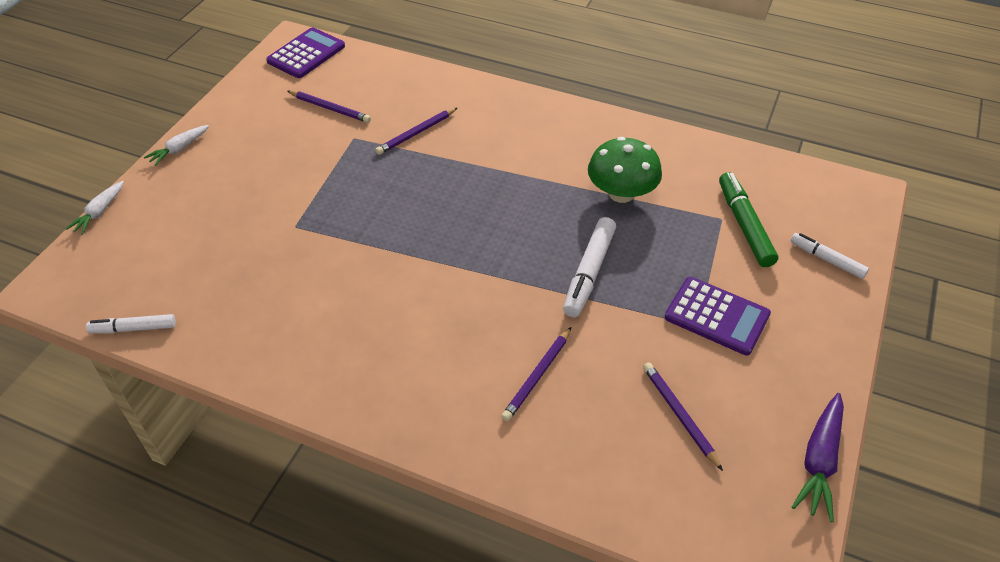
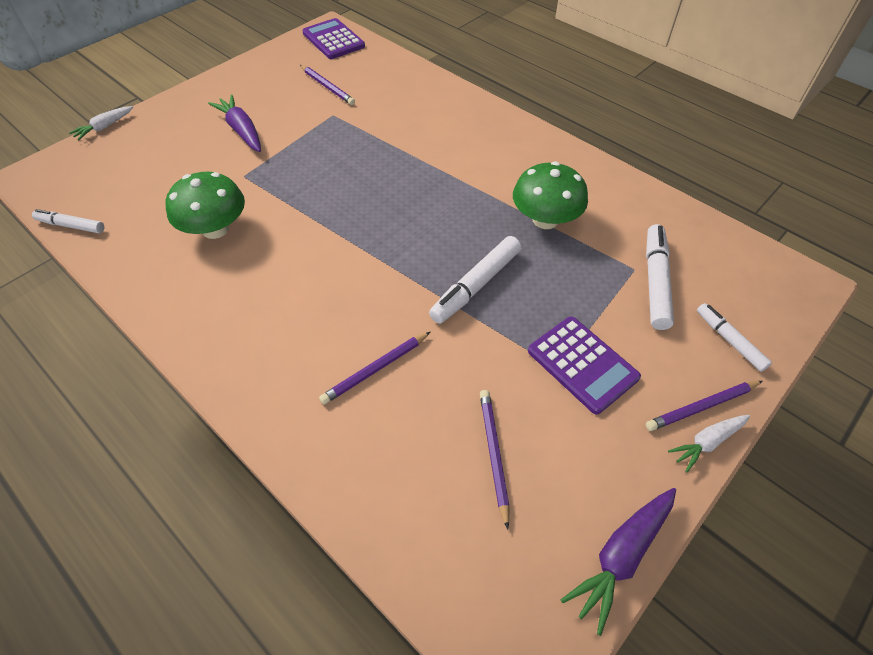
camera: 20 degrees right, 5 degrees up
(179, 149) = (192, 93): white carrot -> white carrot (707, 442)
(263, 178) = (241, 130): none -> purple carrot
(298, 289) = (215, 229): none -> green mushroom
(306, 54) = (333, 40): purple calculator -> purple calculator turned 90 degrees counterclockwise
(416, 133) = (387, 123): purple pencil -> purple pencil (701, 407)
(744, 225) = (655, 281): green marker -> white marker

